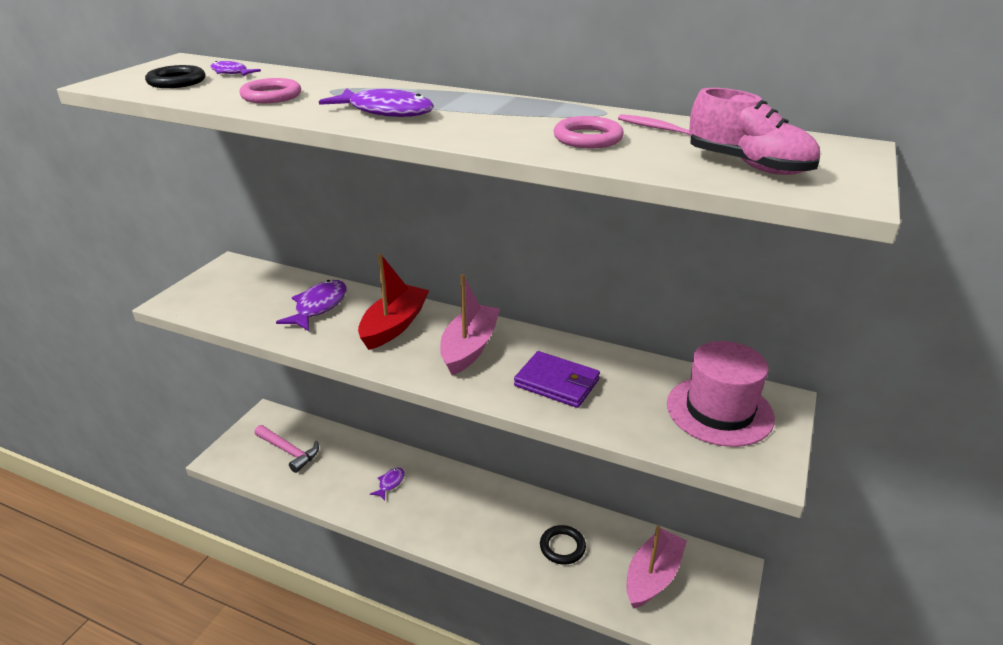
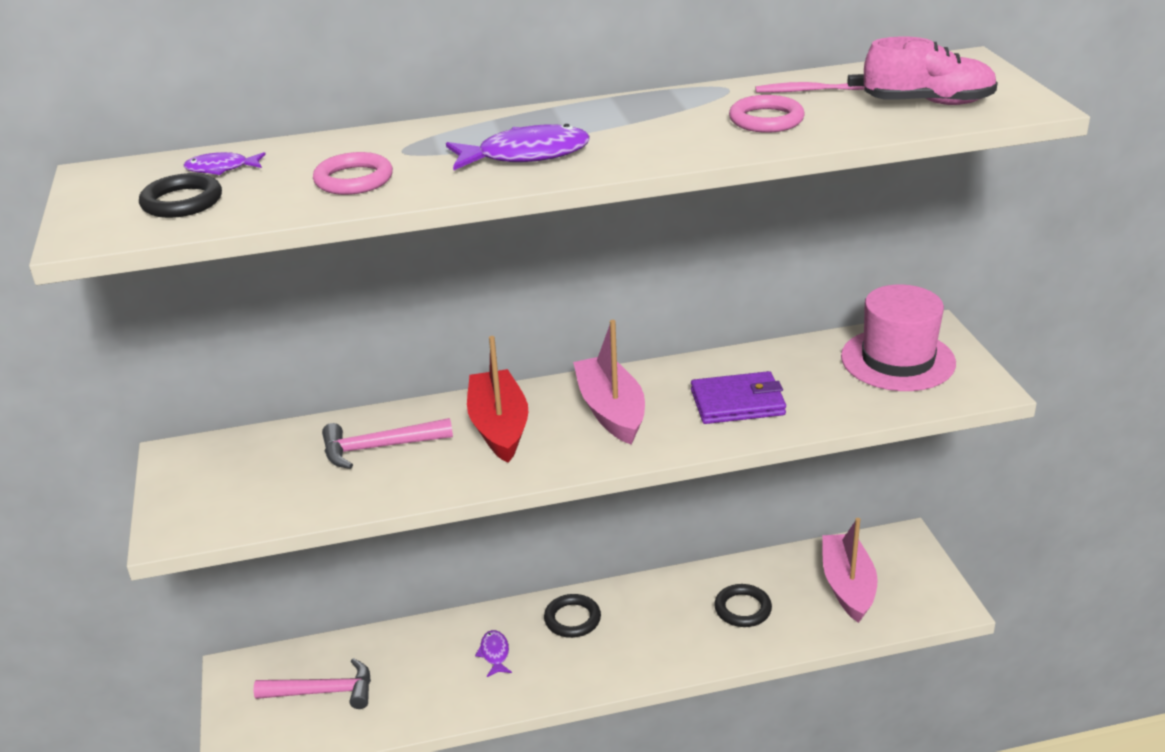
camera: 35 degrees left, 0 degrees up
(319, 306) = (379, 448): purple fish -> pink hammer
(453, 489) = (572, 619): none -> black ring

